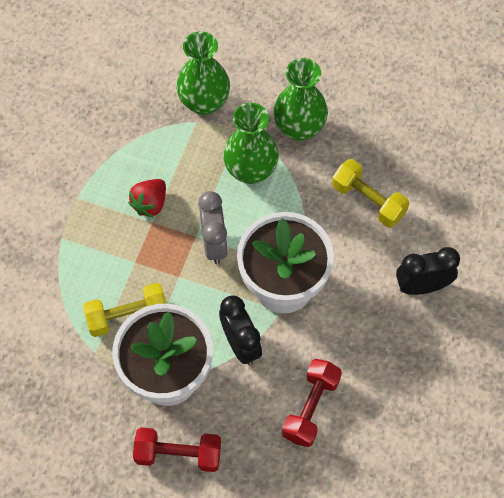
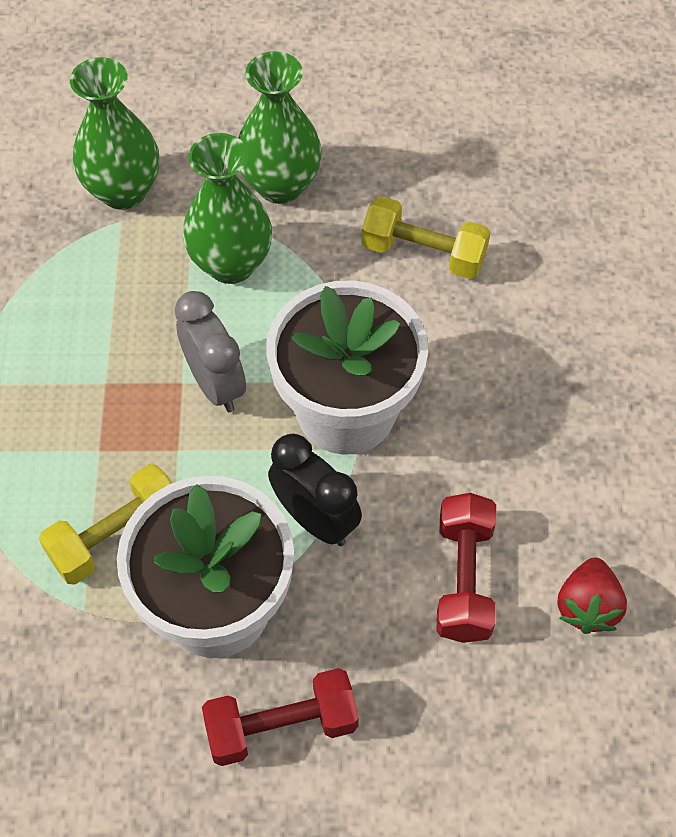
camera: 20 degrees left, 5 degrees down
(150, 204) = (92, 357): red strawberry -> red strawberry (587, 606)
(422, 286) = (553, 347): black clock -> none

